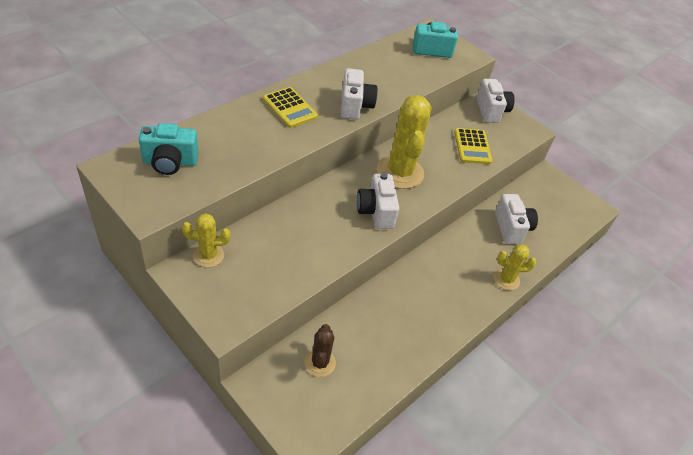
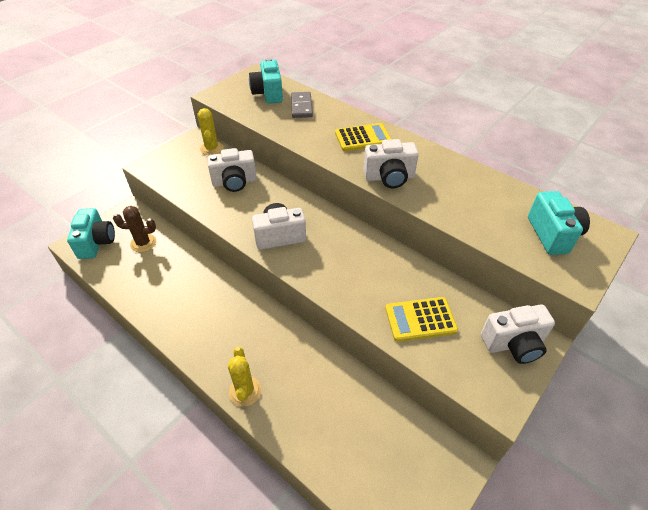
camera: 90 degrees right, 0 degrees up
(213, 139) = (301, 106): none -> grey domino
(290, 108) = (363, 138): yellow calculator -> yellow calculator turned 150 degrees counterclockwise
(309, 418) = (96, 243): none -> turquoise camera
(400, 172) = (343, 251): yellow cactus -> none
(511, 228) = (331, 401): white camera -> white camera (234, 182)

